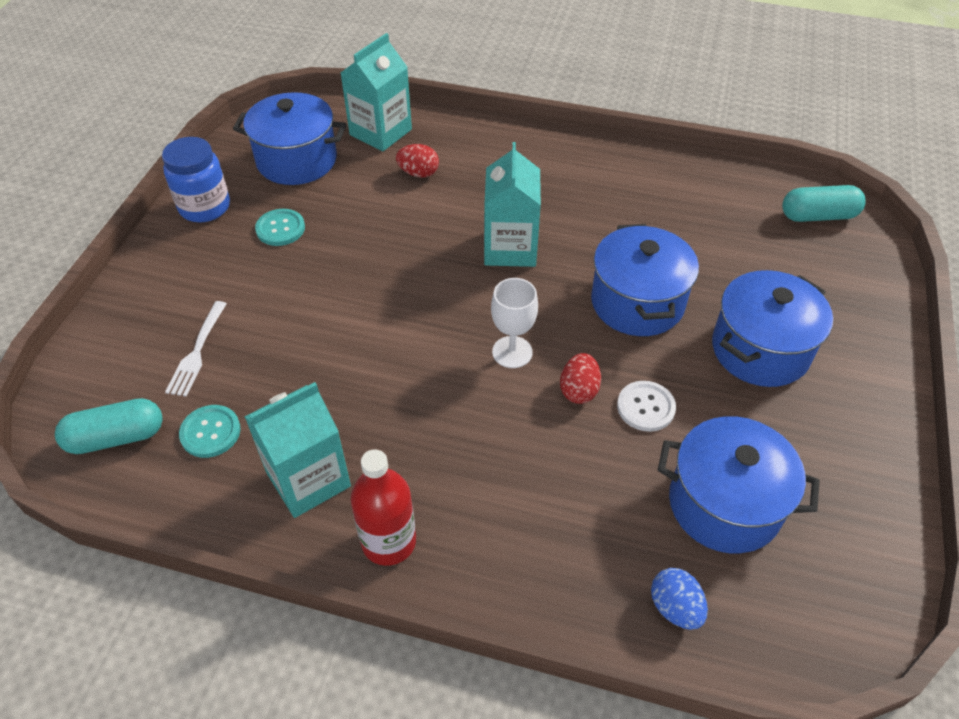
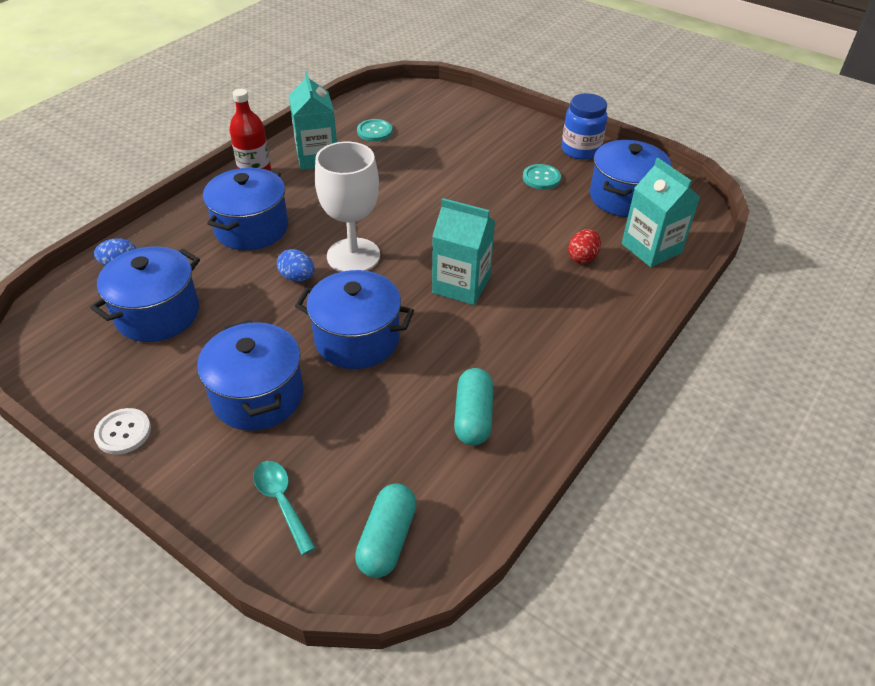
camera: 110 degrees right, 5 degrees down
(116, 437) = (393, 104): turquoise capsule -> turquoise capsule (473, 417)
(197, 351) = (440, 133): white fork -> none
(512, 352) = (353, 256): white goblet -> white goblet, size x1.70
(514, 484) = (251, 228): none -> blue pot
(579, 390) = (297, 277): red egg -> blue egg
(645, 407) = (258, 305): white button -> white button (123, 432)
(843, 286) = (281, 502): none -> turquoise spoon

